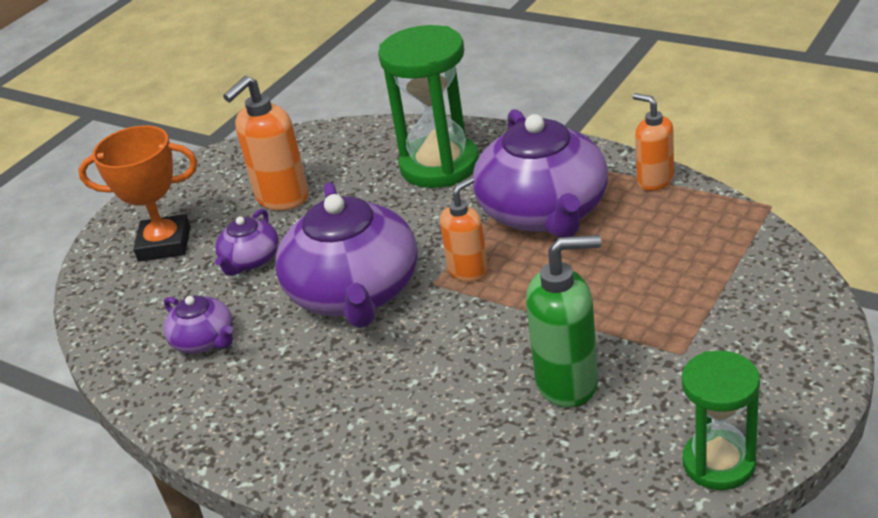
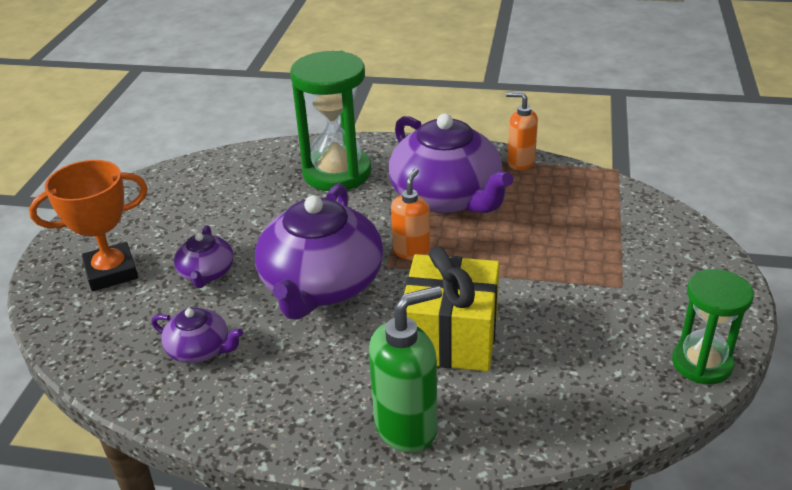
camera: 25 degrees left, 0 degrees up
(282, 198) = (207, 217): orange soap dispenser -> none
(354, 292) = (321, 284): purple teapot -> purple teapot turned 45 degrees clockwise
(454, 375) = (450, 337): none -> yellow gift
(568, 383) = (548, 325): green soap dispenser -> green soap dispenser (406, 427)

